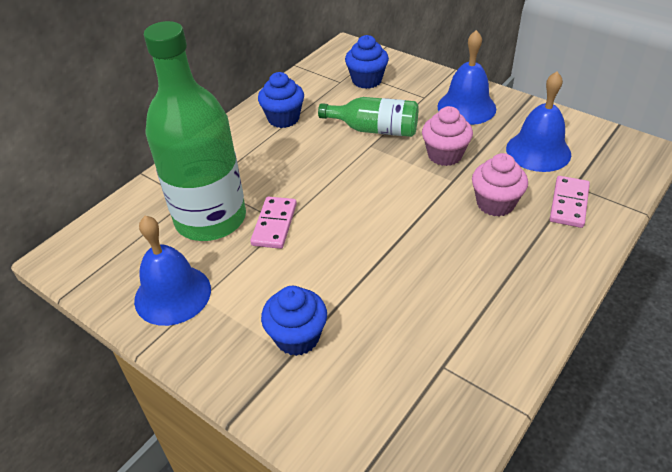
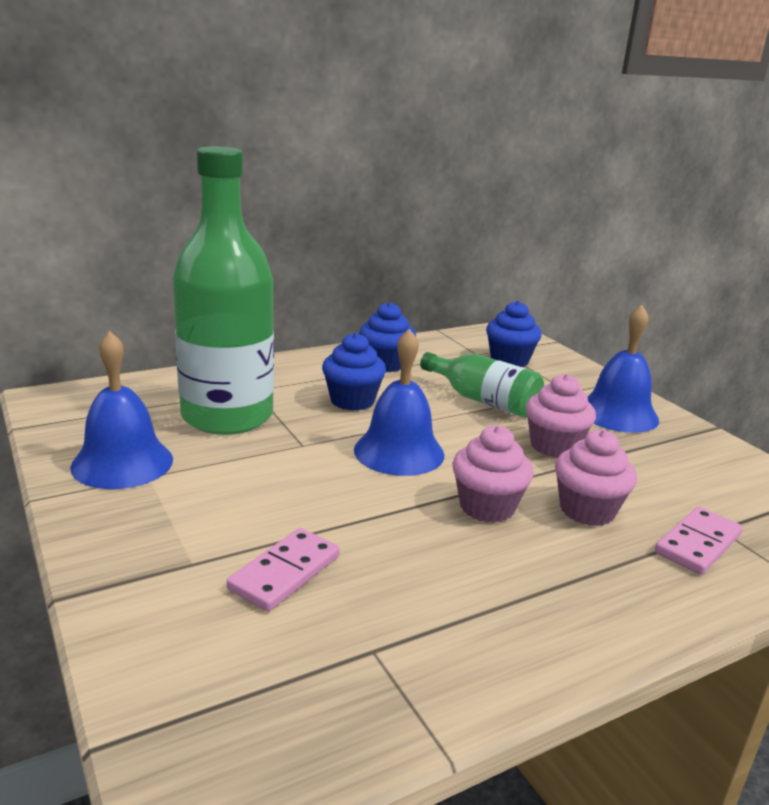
camera: 20 degrees right, 20 degrees down
(274, 224) = (291, 442): pink domino -> pink domino (285, 573)
(297, 337) = (216, 549): blue cupcake -> blue cupcake (352, 401)
(436, 227) = (487, 507): none -> pink cupcake
(538, 151) = (689, 479): blue bell -> blue bell (399, 452)

